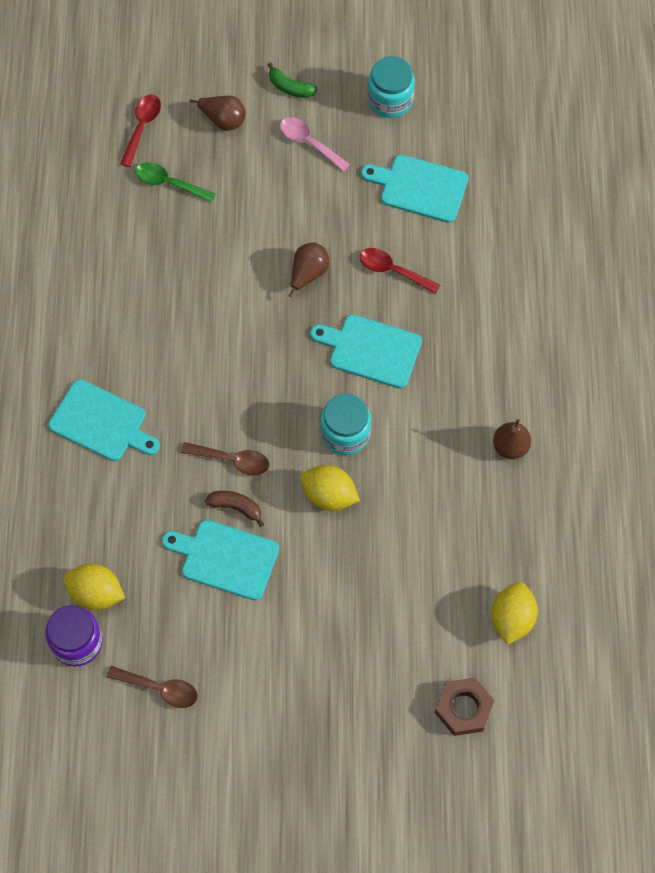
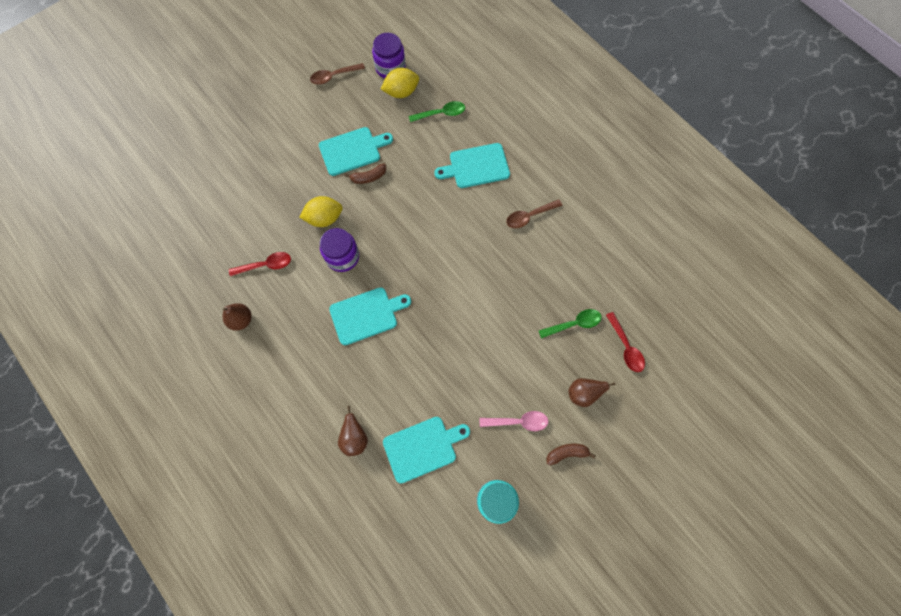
camera: 140 degrees right, 5 degrees up
(76, 523) = (441, 114): none -> green spoon
(232, 460) = (391, 198): brown spoon -> brown spoon (529, 216)
(290, 87) = (566, 453): green banana -> brown banana
(308, 274) = (442, 332): brown pear -> brown pear (354, 437)
(345, 433) = (342, 257): turquoise jar -> purple jar
(393, 271) = (394, 375): red spoon -> red spoon (266, 265)
(463, 708) = (174, 169): brown nut -> none
(512, 618) = (177, 228): yellow lemon -> none

